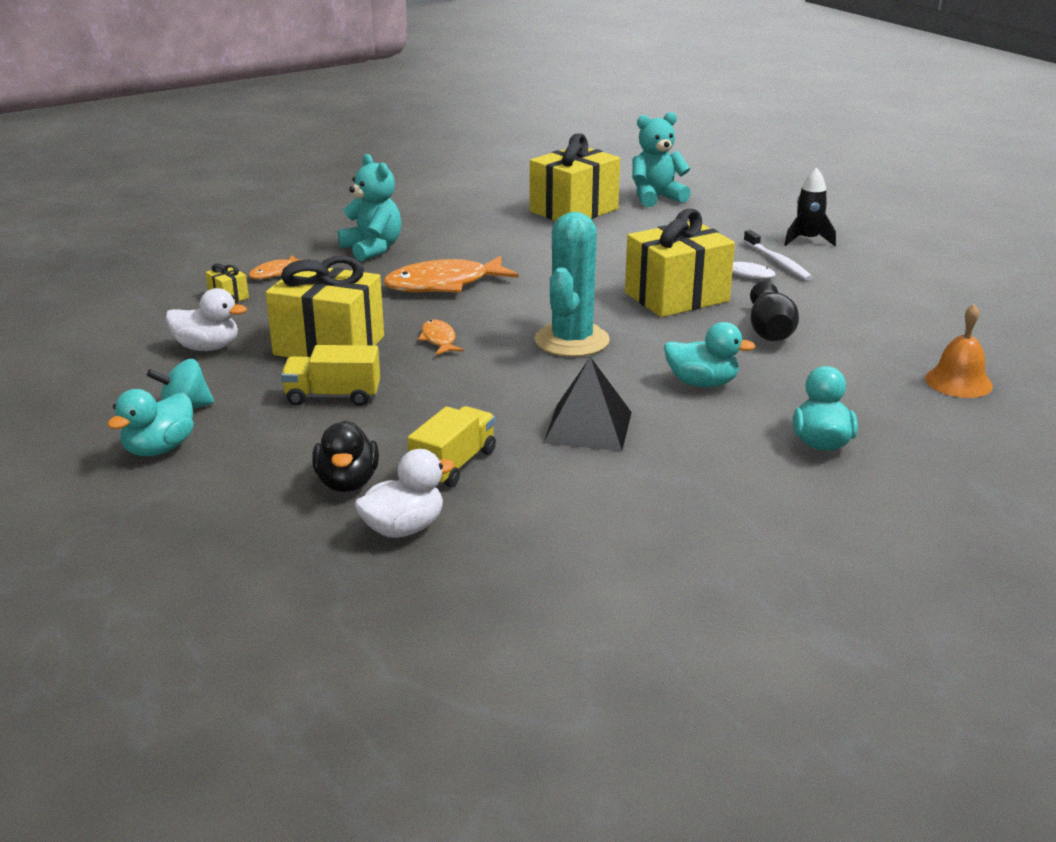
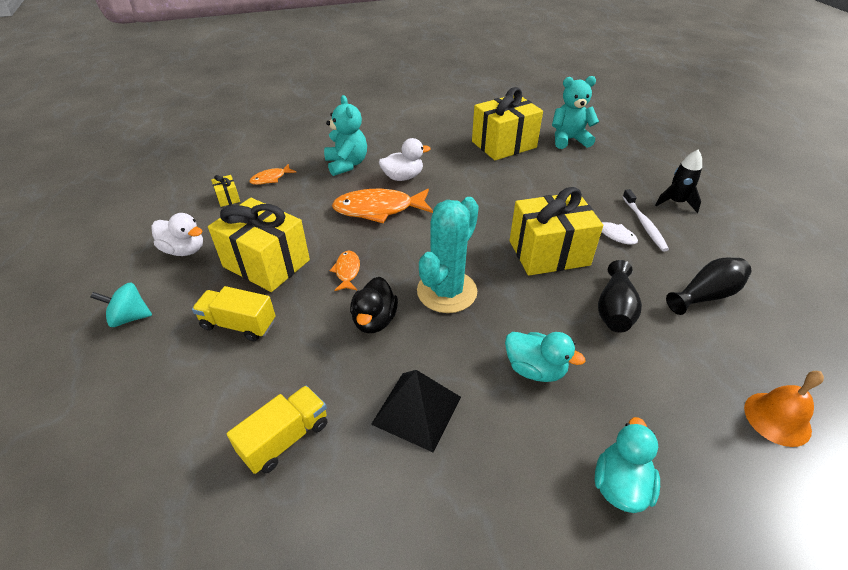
camera: 15 degrees right, 15 degrees up
(159, 449) = (85, 362): turquoise duck -> none
(347, 482) = (192, 442): black duck -> black duck (374, 320)
(403, 528) = (202, 524): white duck -> white duck (403, 177)
(864, 309) = (706, 295): none -> black vase

